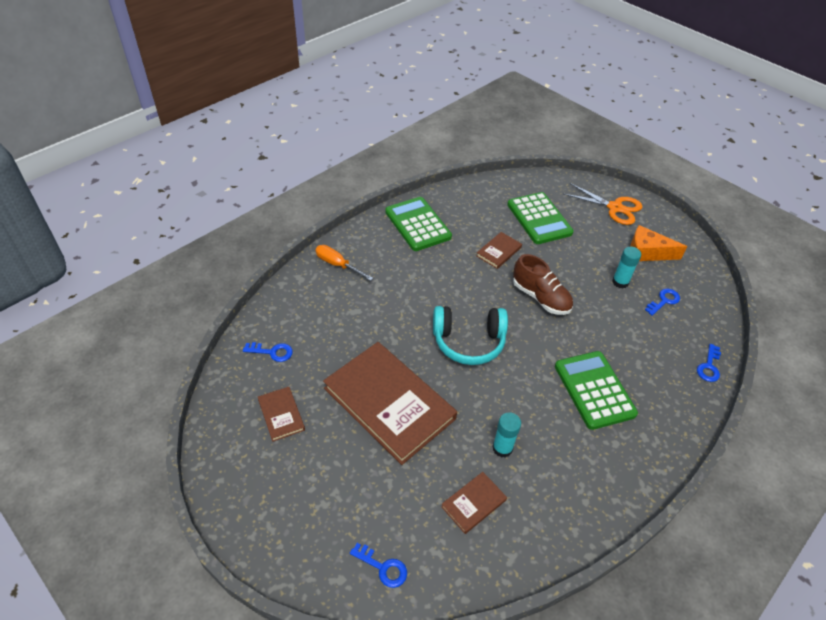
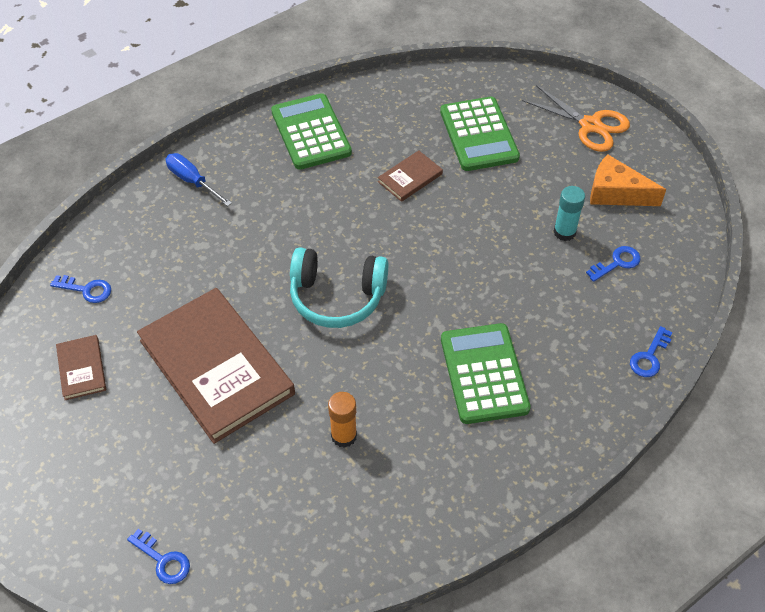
camera: 10 degrees right, 5 degrees up
(337, 265) = (192, 181): orange screwdriver -> blue screwdriver
(473, 503) = (290, 498): brown book -> none
(502, 448) = (344, 436): turquoise glue stick -> orange glue stick
(540, 298) = (449, 245): brown shoe -> none

